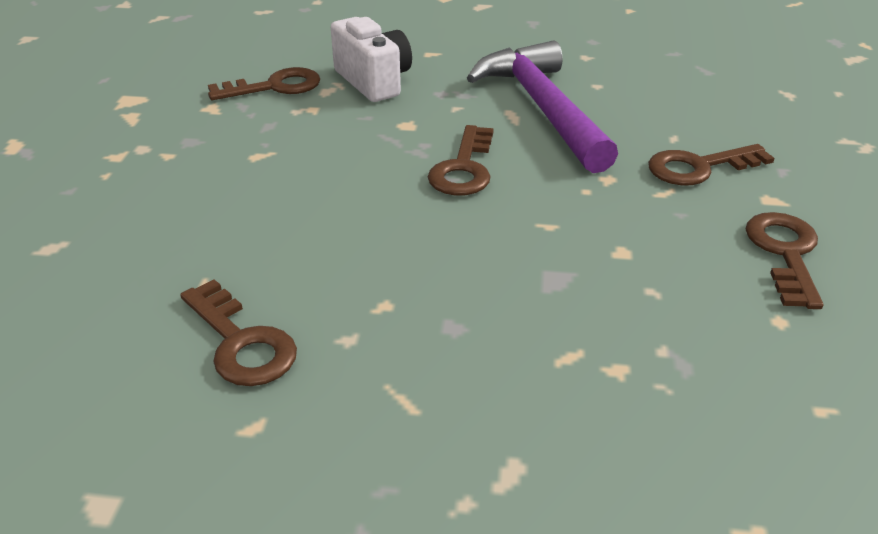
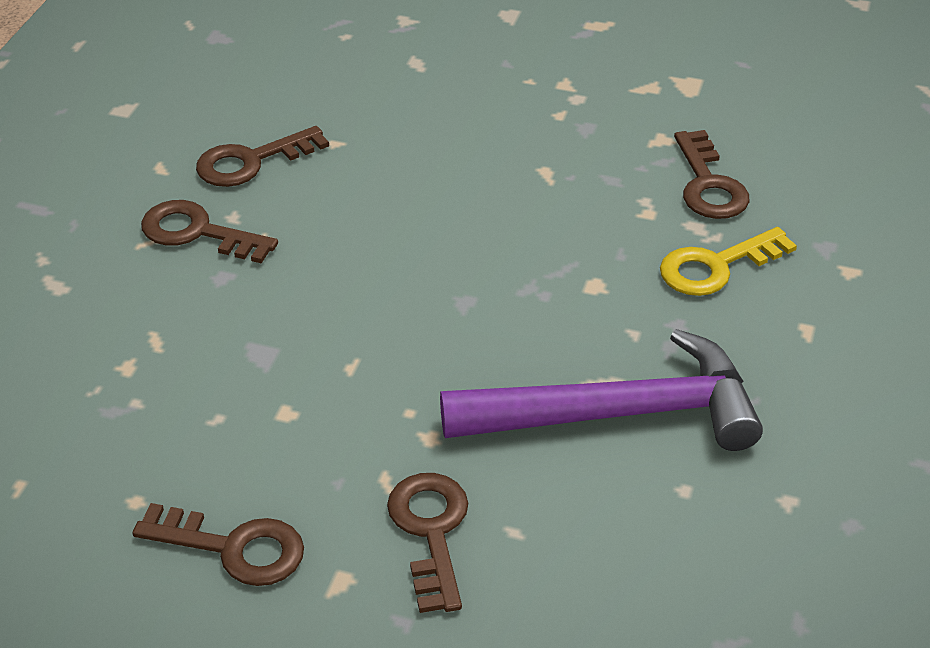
camera: 100 degrees right, 5 degrees up
(373, 81) = (716, 266): white camera -> yellow key
(463, 168) = (481, 318): brown key -> brown key (198, 233)

